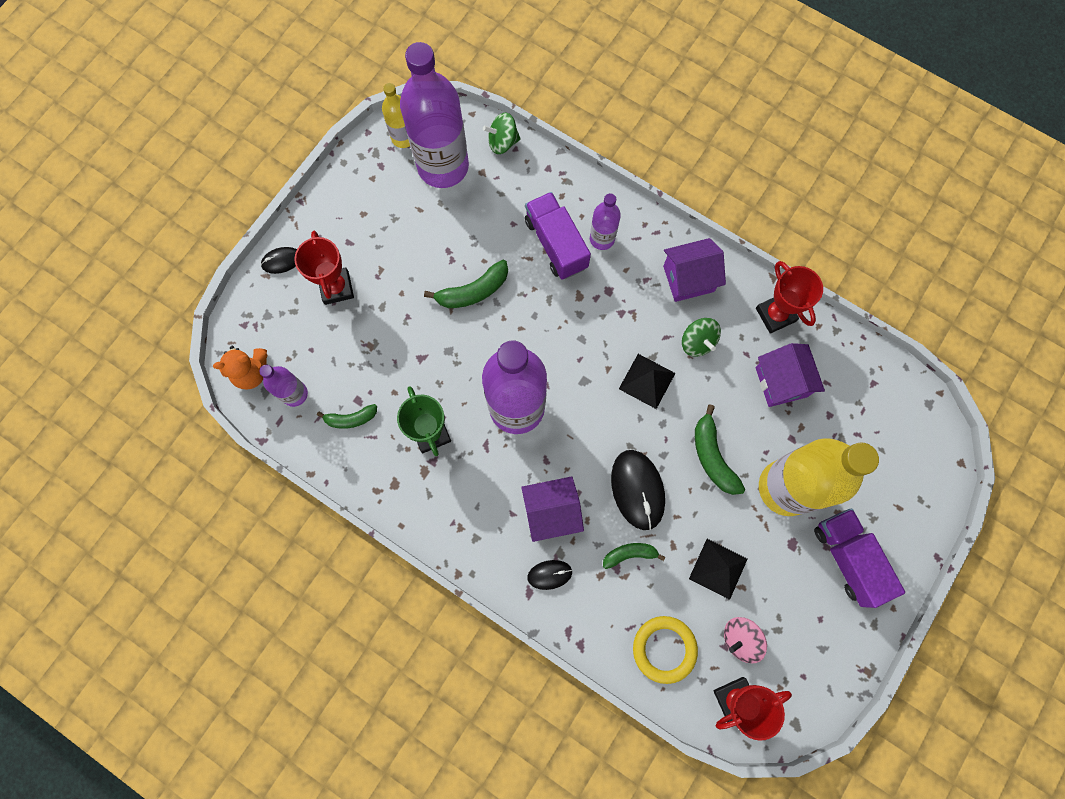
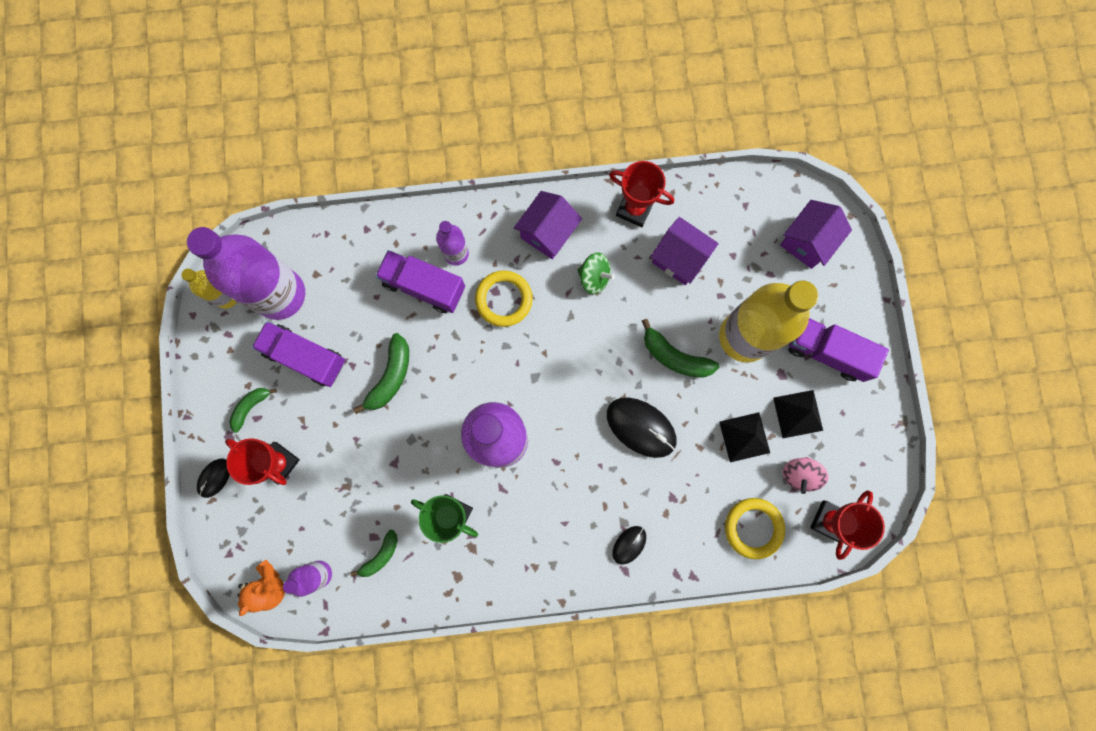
camera: 40 degrees left, 5 degrees up
(422, 226) = (305, 357): none -> purple truck
(502, 142) = (311, 236): green spinning top -> none
(551, 511) = (592, 497): purple house -> purple house (807, 241)
(610, 302) = (504, 299): none -> yellow ring
(629, 554) = (674, 480): green banana -> green banana (251, 407)
(647, 381) = (581, 338): black pyramid -> black pyramid (798, 414)

